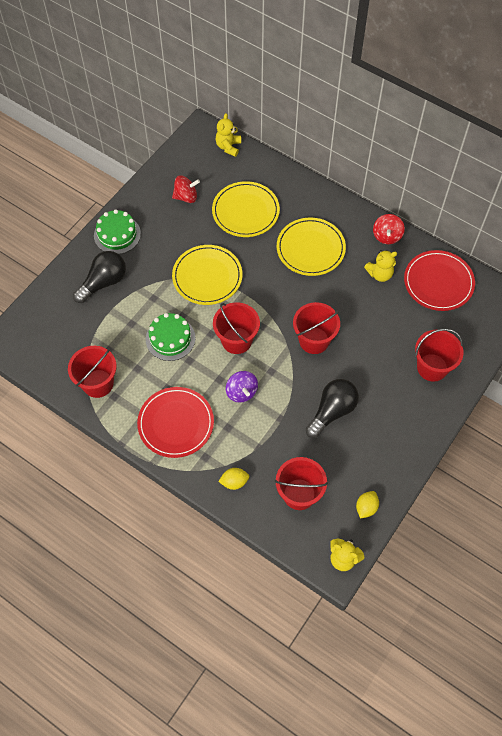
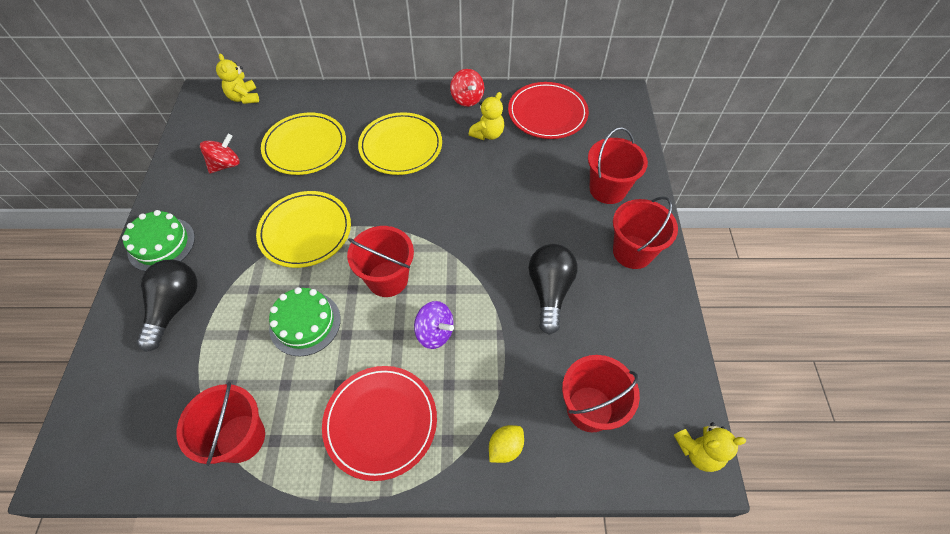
camera: 35 degrees left, 5 degrees down
(314, 340) = (472, 230): red bucket -> red bucket (632, 252)
(366, 507) = (670, 373): yellow lemon -> none

